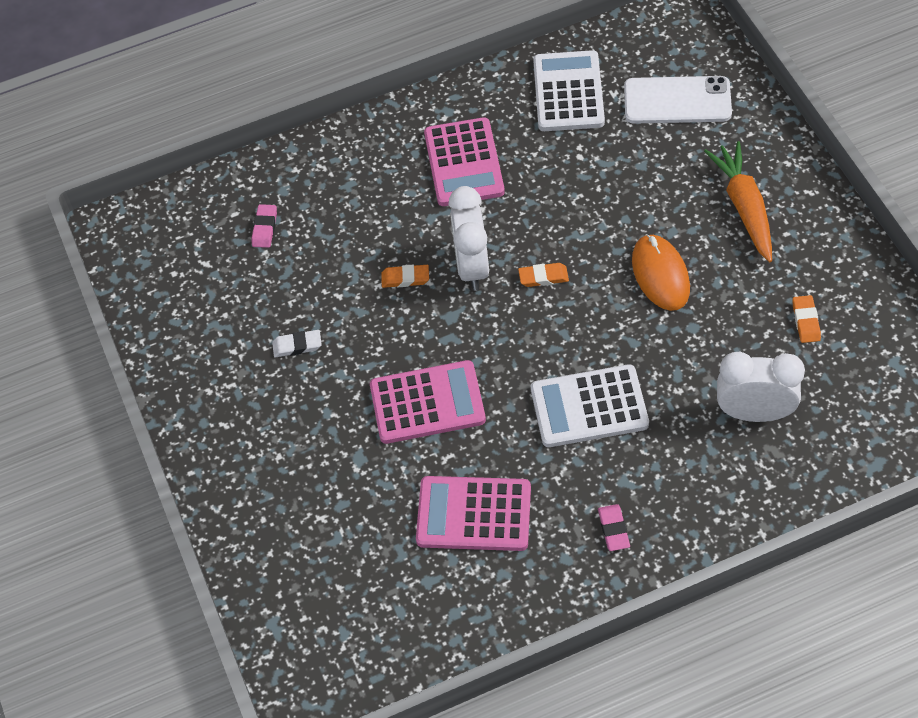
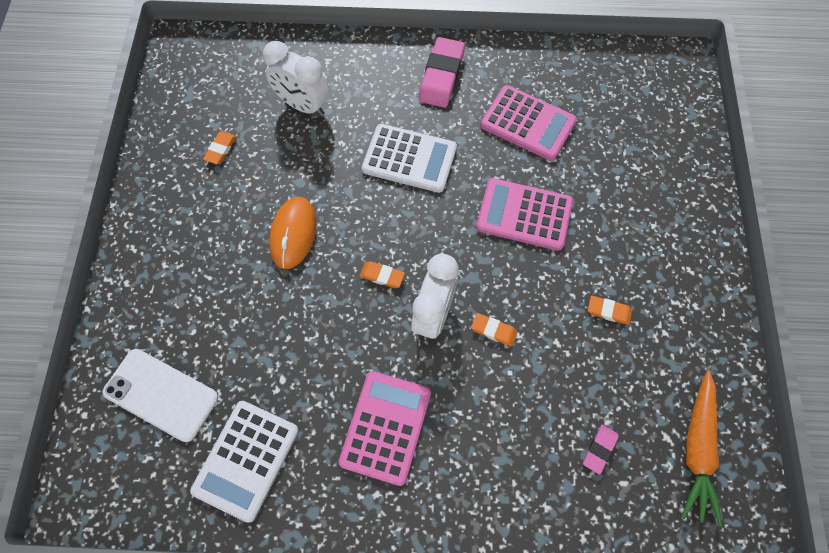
camera: 160 degrees left, 10 degrees up
(297, 345) = (609, 311): white eraser -> orange eraser
(613, 529) = (441, 76): pink eraser -> pink eraser, size x1.94
(744, 207) = (190, 260): orange carrot -> orange carrot (697, 449)

